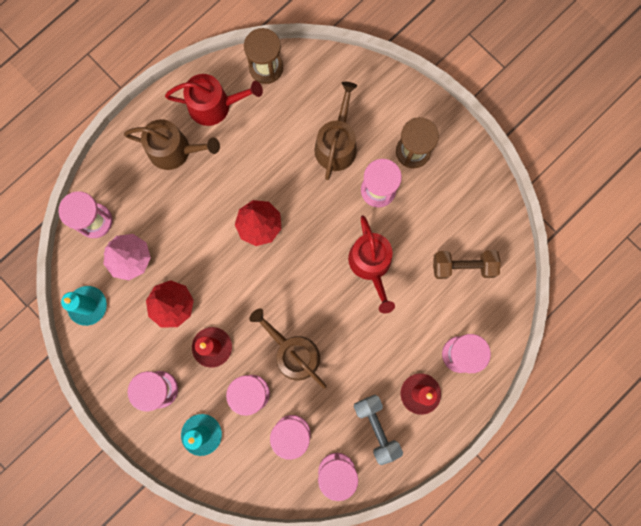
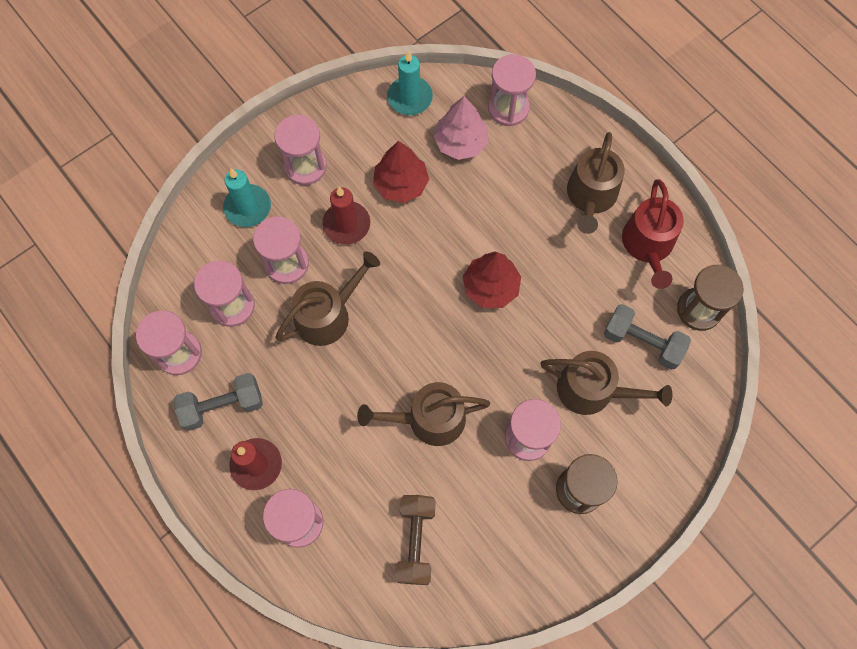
camera: 95 degrees right, 10 degrees down
(295, 109) = (642, 342): none -> grey dumbbell
(371, 264) = (429, 419): red watering can -> brown watering can

